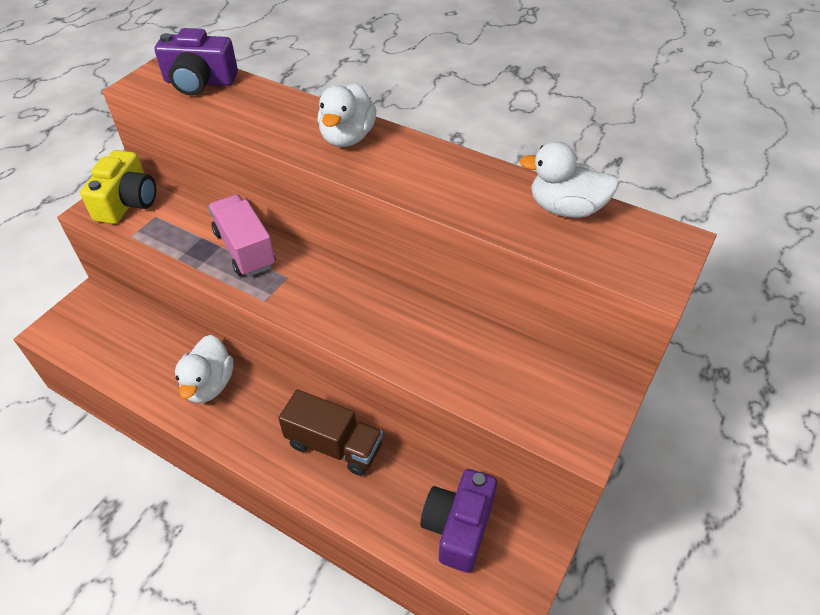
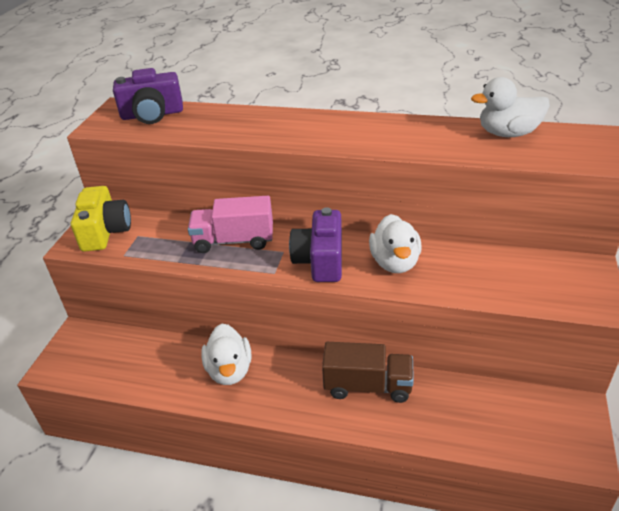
camera: 15 degrees left, 10 degrees down
(245, 249) = (234, 241): pink truck -> pink truck turned 45 degrees counterclockwise
(347, 137) = (305, 125): white duck -> white duck (395, 262)
(458, 527) = (507, 416): purple camera -> purple camera (320, 260)

